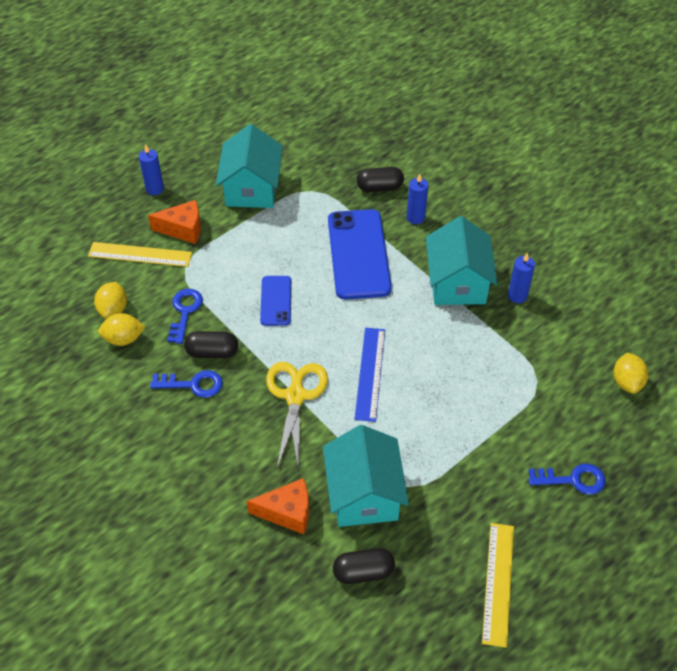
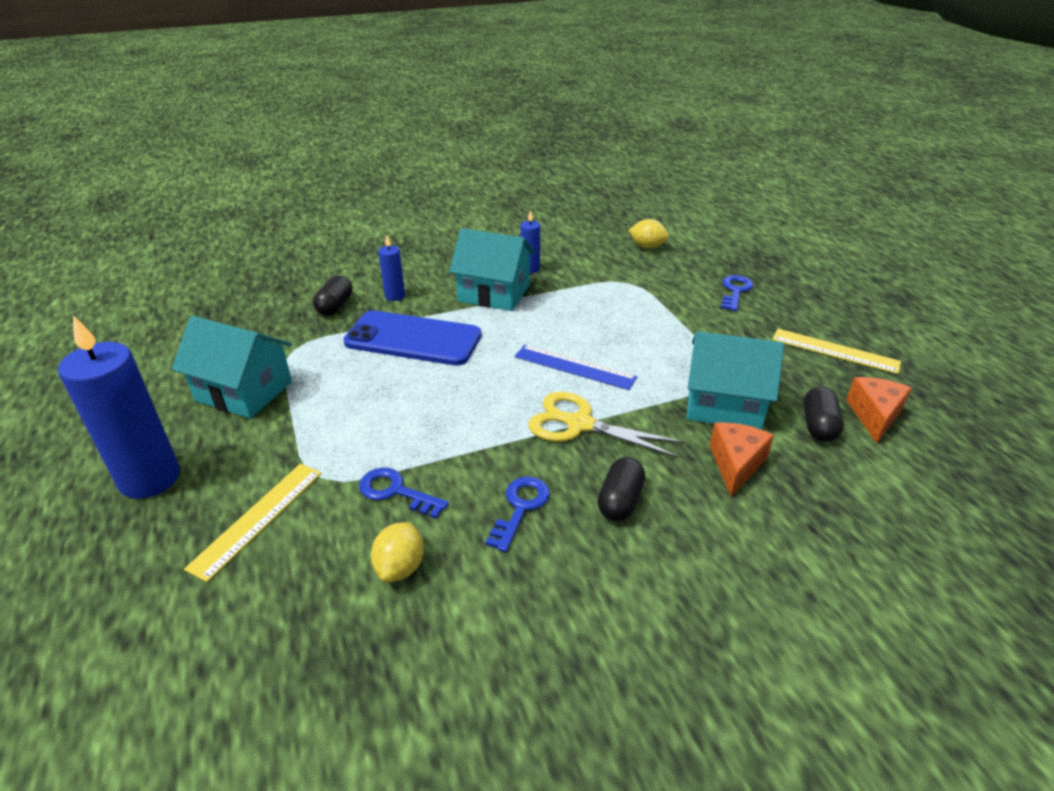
camera: 70 degrees left, 15 degrees down
(113, 309) = (337, 569): yellow lemon -> none
(155, 189) = (150, 478): blue candle -> blue candle, size x2.06
(183, 229) = (252, 465): orange cheese -> orange cheese (874, 416)
(212, 352) = (478, 479): black capsule -> black capsule (620, 501)
(276, 301) = (434, 409): blue phone -> none

